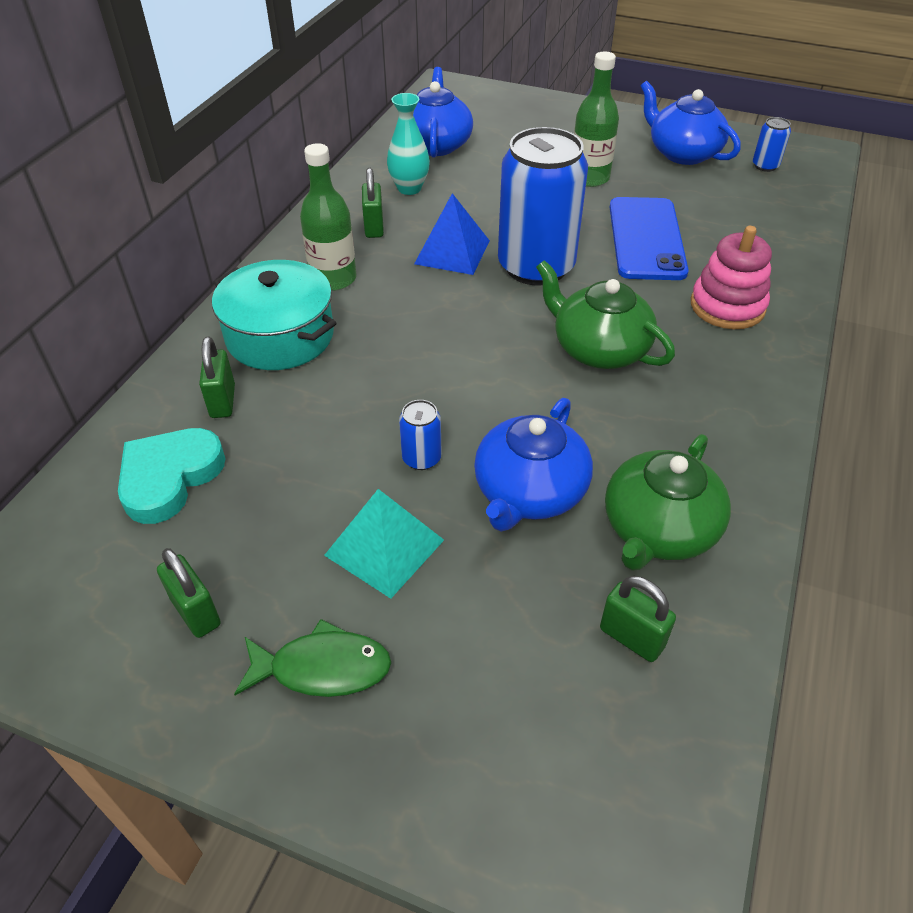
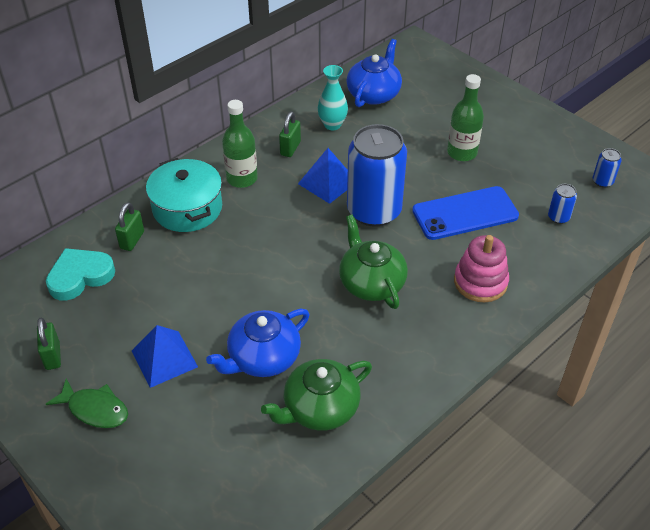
camera: 25 degrees right, 0 degrees up
(384, 547) = (164, 358): turquoise pyramid -> blue pyramid
(421, 458) = (217, 315): blue can -> blue can (558, 217)
(631, 638) = (259, 460): green padlock -> none
(646, 239) = (465, 214): blue phone -> blue phone turned 45 degrees clockwise
(682, 153) = (547, 152): blue teapot -> none

